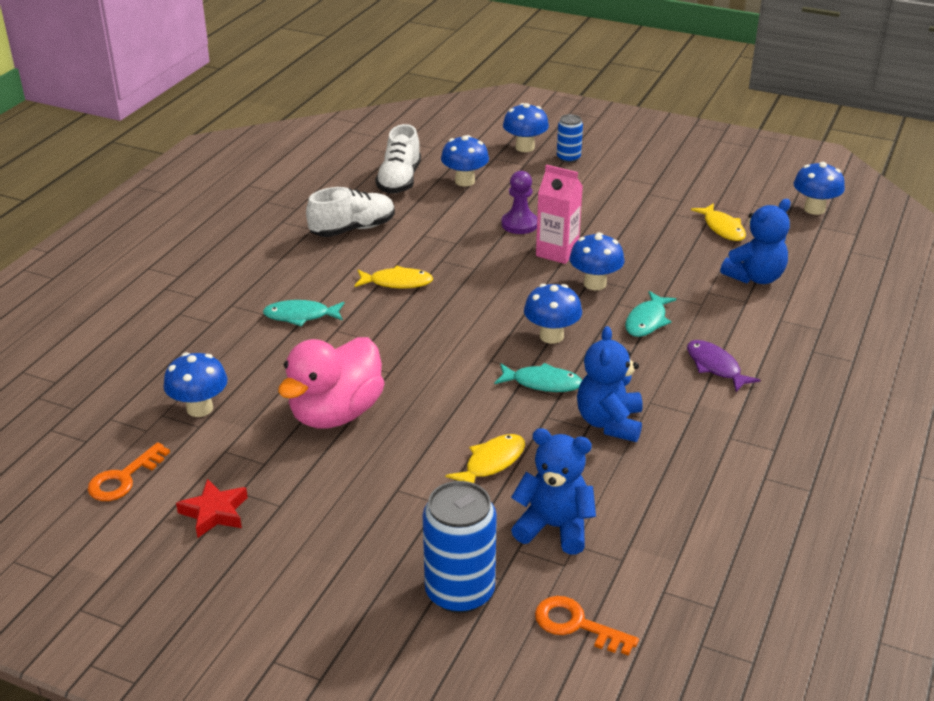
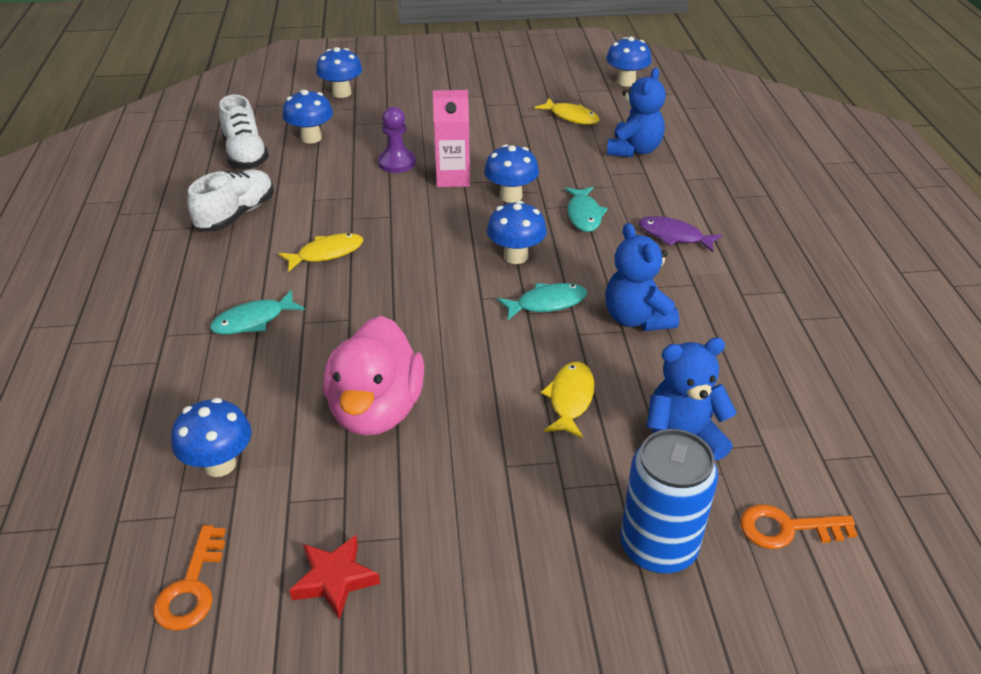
camera: 30 degrees left, 5 degrees up
(568, 158) = (389, 92): blue can -> none

